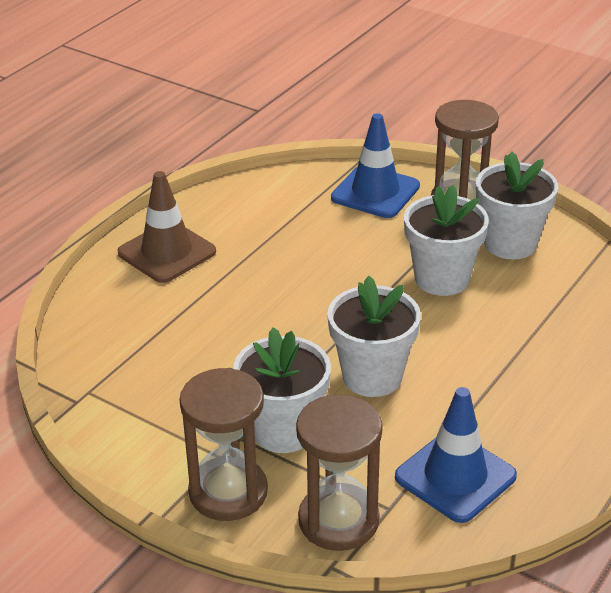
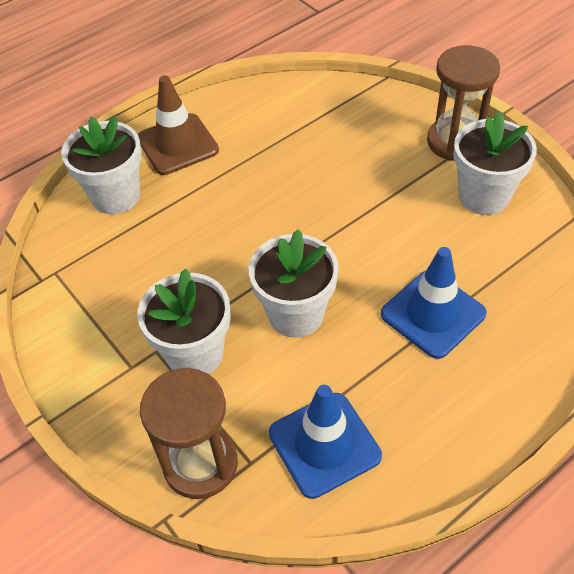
camera: 20 degrees right, 15 degrees up
(228, 492) = (121, 406): brown hourglass -> none
(375, 192) = (382, 116): blue traffic cone -> blue traffic cone (433, 314)
(442, 279) = (403, 222): white flower pot -> white flower pot (116, 196)

